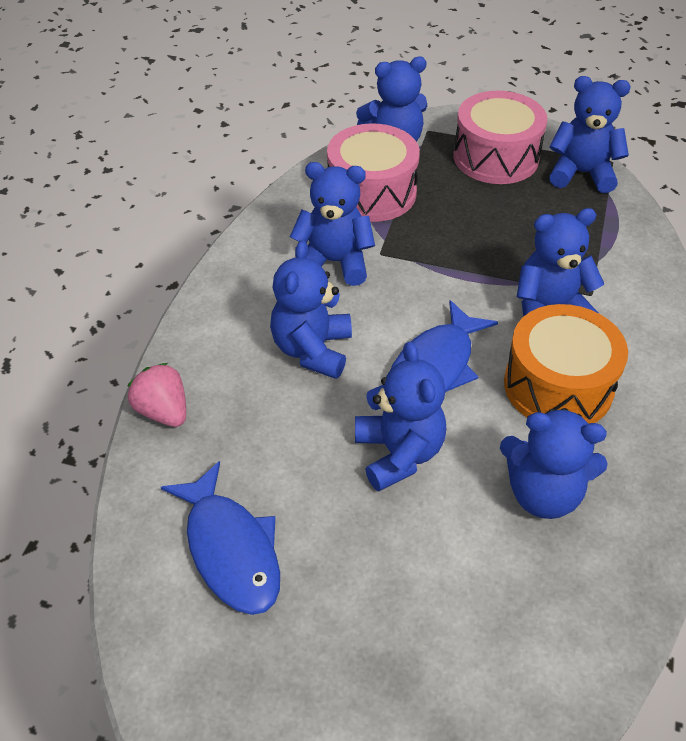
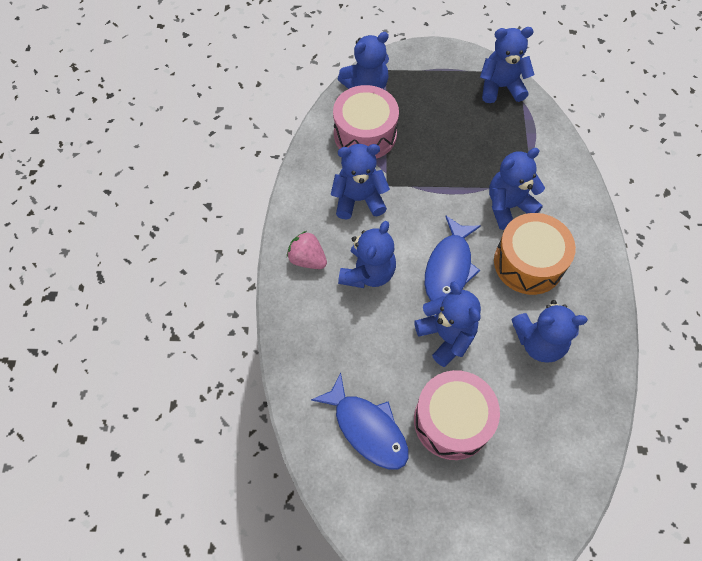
camera: 15 degrees left, 15 degrees up
(163, 411) = (288, 343): pink strawberry -> pink strawberry (307, 259)
(312, 350) = (368, 273): blue teddy bear -> blue teddy bear turned 150 degrees counterclockwise
(496, 157) = (440, 84): pink drum -> pink drum (452, 420)

